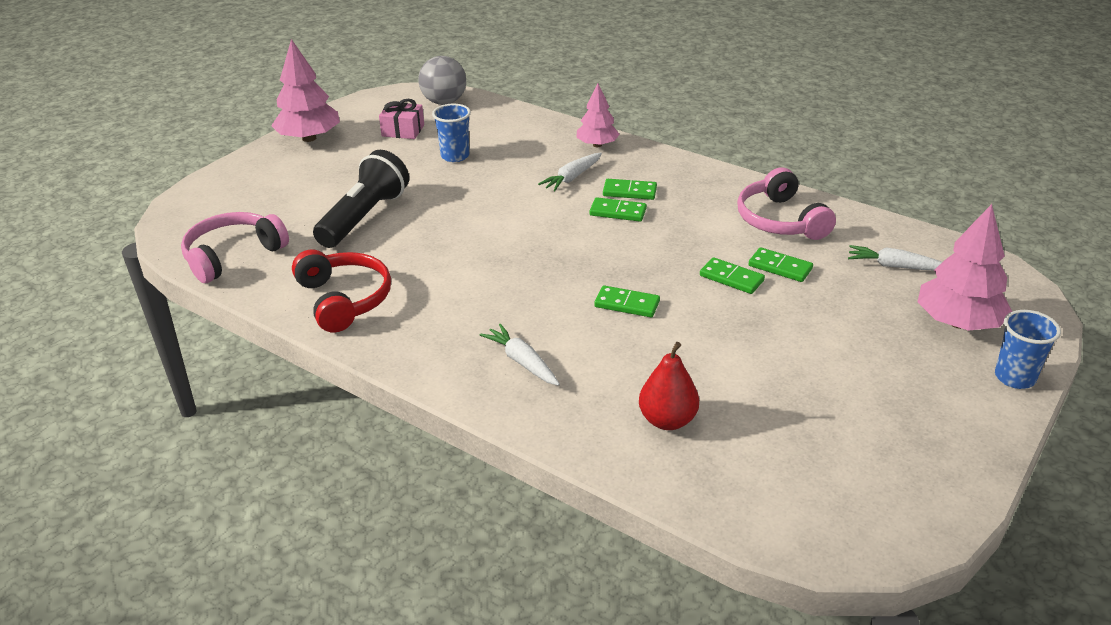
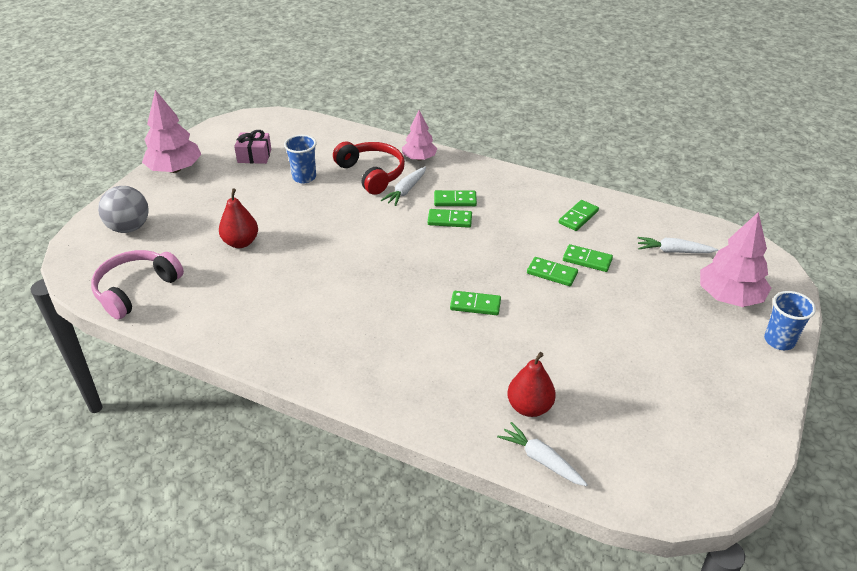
camera: 10 degrees left, 5 degrees up
(344, 299) = (243, 323): red headphones -> red headphones (372, 174)
(364, 217) = (241, 242): black flashlight -> red pear
(444, 102) = (283, 125): grey ball -> grey ball (129, 227)
(522, 362) = (403, 366): white carrot -> white carrot (541, 460)
(780, 220) = (578, 217): pink headphones -> green domino

